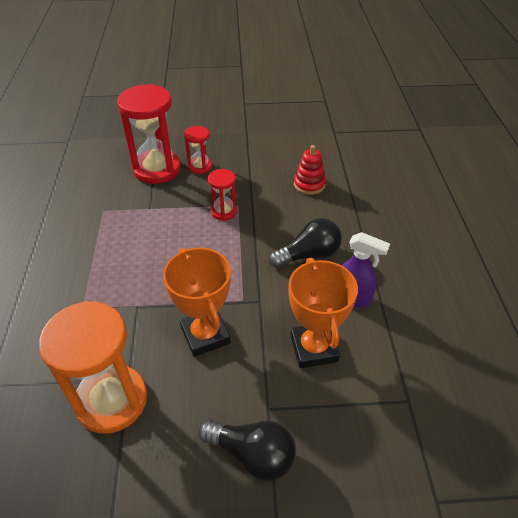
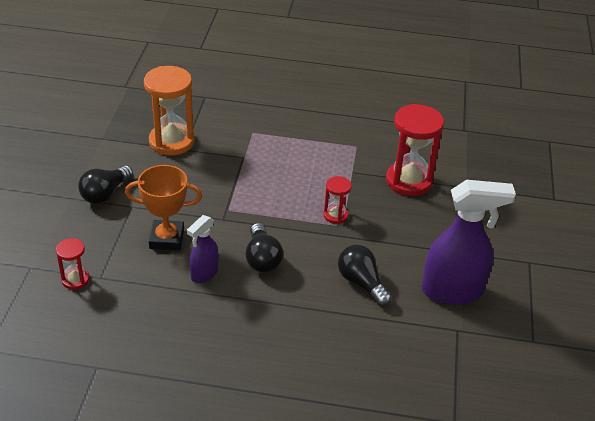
camera: 100 degrees right, 5 degrees down
(200, 167) = (407, 209): red hourglass -> red hourglass (75, 280)
(205, 335) = (203, 186): orange trophy -> none
(294, 136) = (452, 291): none -> purple spray bottle
(309, 184) = (361, 283): red stacking toy -> black light bulb

